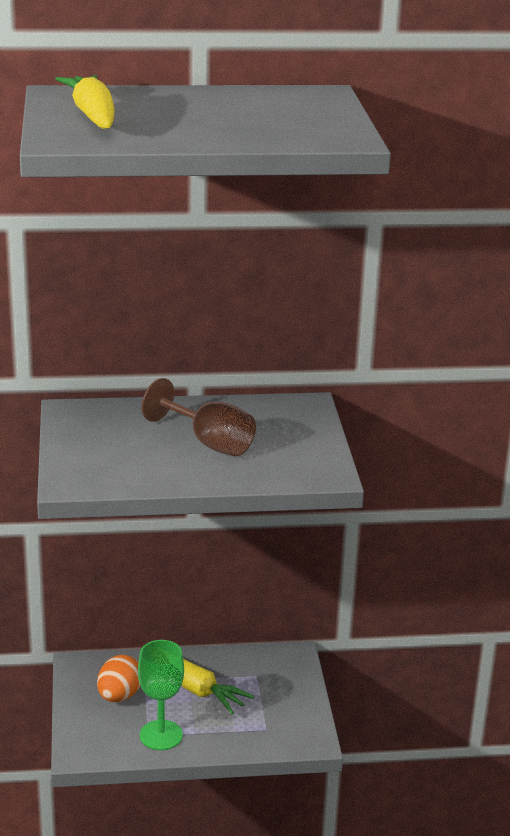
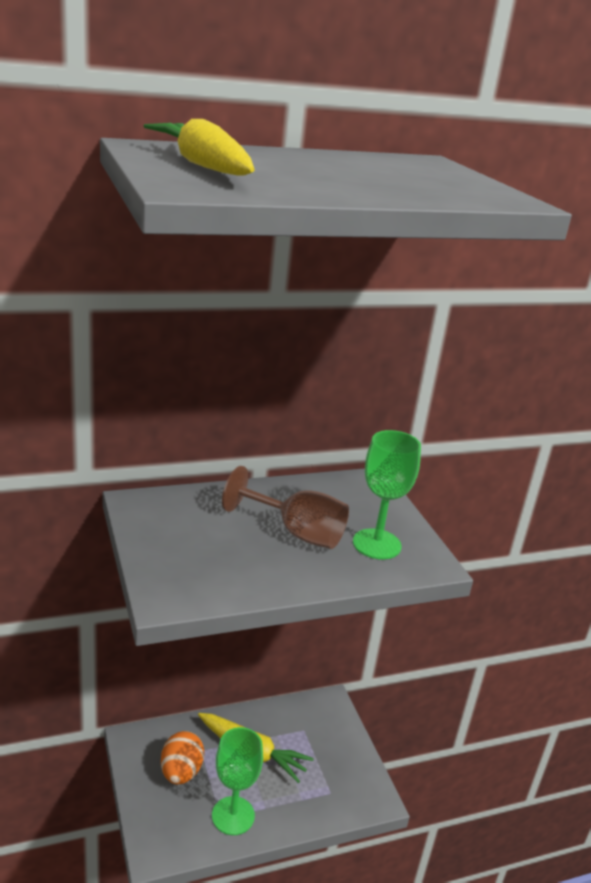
camera: 15 degrees left, 0 degrees up
(283, 456) = (376, 544): none -> green goblet

